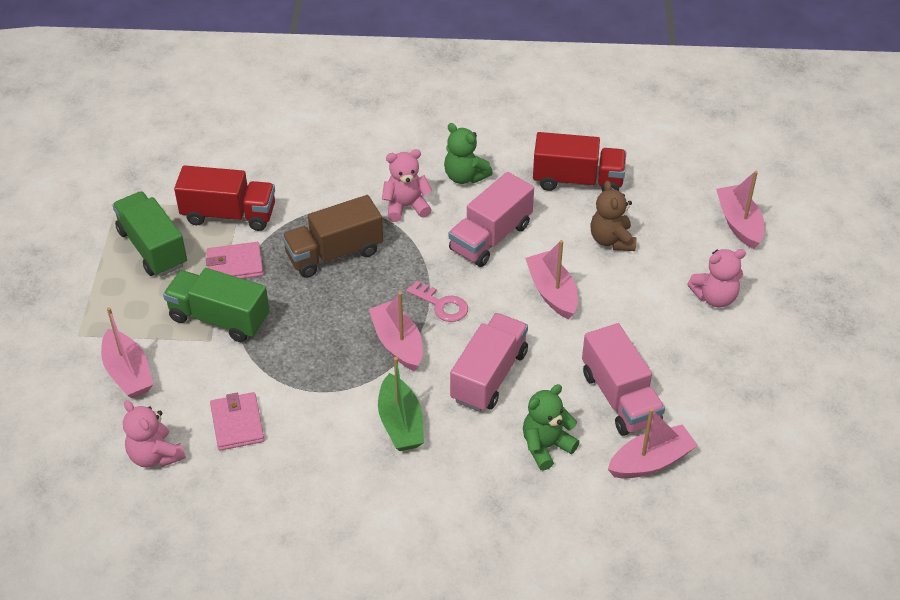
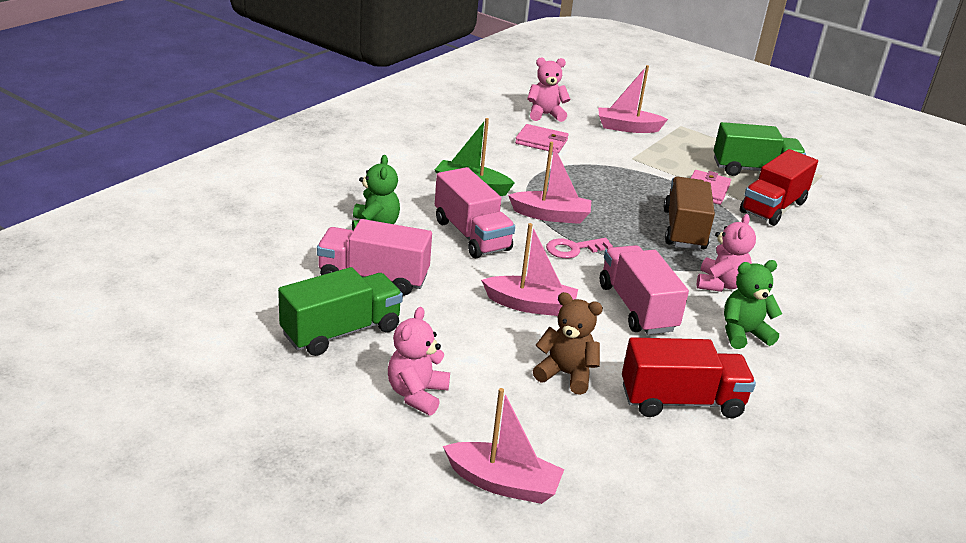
camera: 120 degrees right, 15 degrees down
(219, 318) = (650, 167): green truck -> green truck (341, 332)
(577, 181) = (681, 401): red truck -> red truck turned 135 degrees counterclockwise
(651, 461) = (297, 259): pink boat -> none

